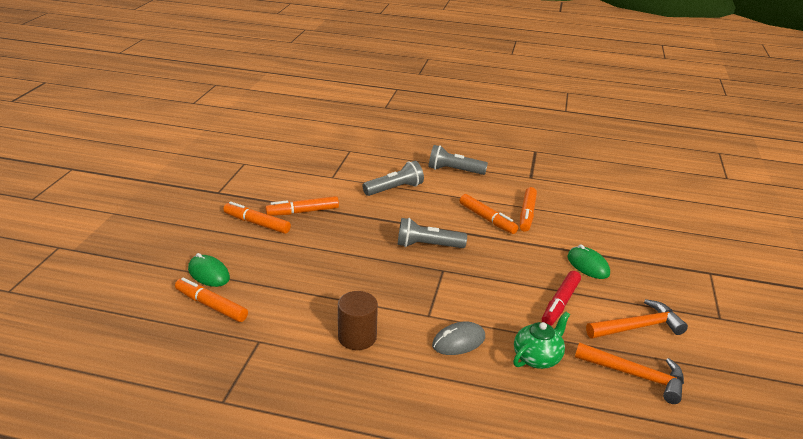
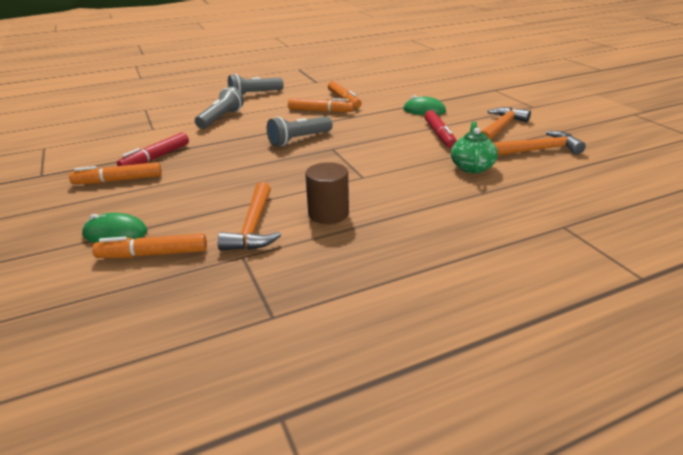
camera: 35 degrees left, 0 degrees up
(293, 318) = (253, 227): none -> orange hammer
(302, 212) = (156, 158): orange marker -> red marker
(458, 341) = (408, 181): grey mouse -> none

